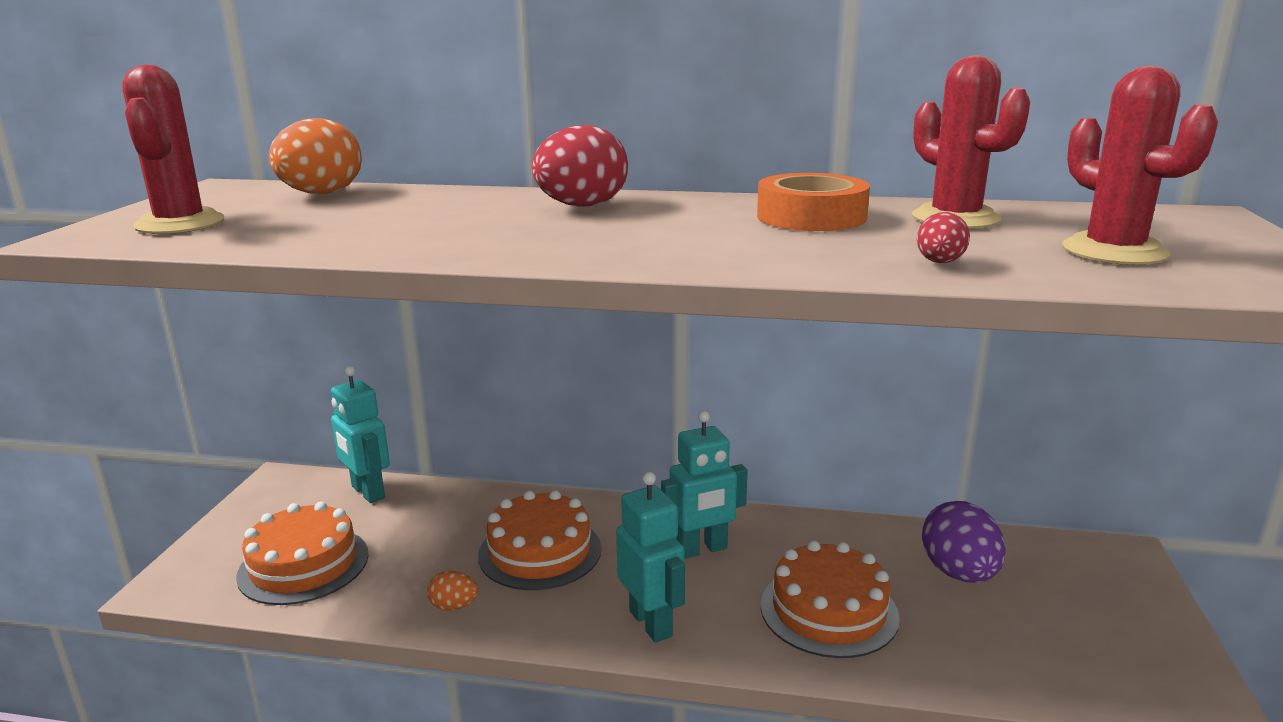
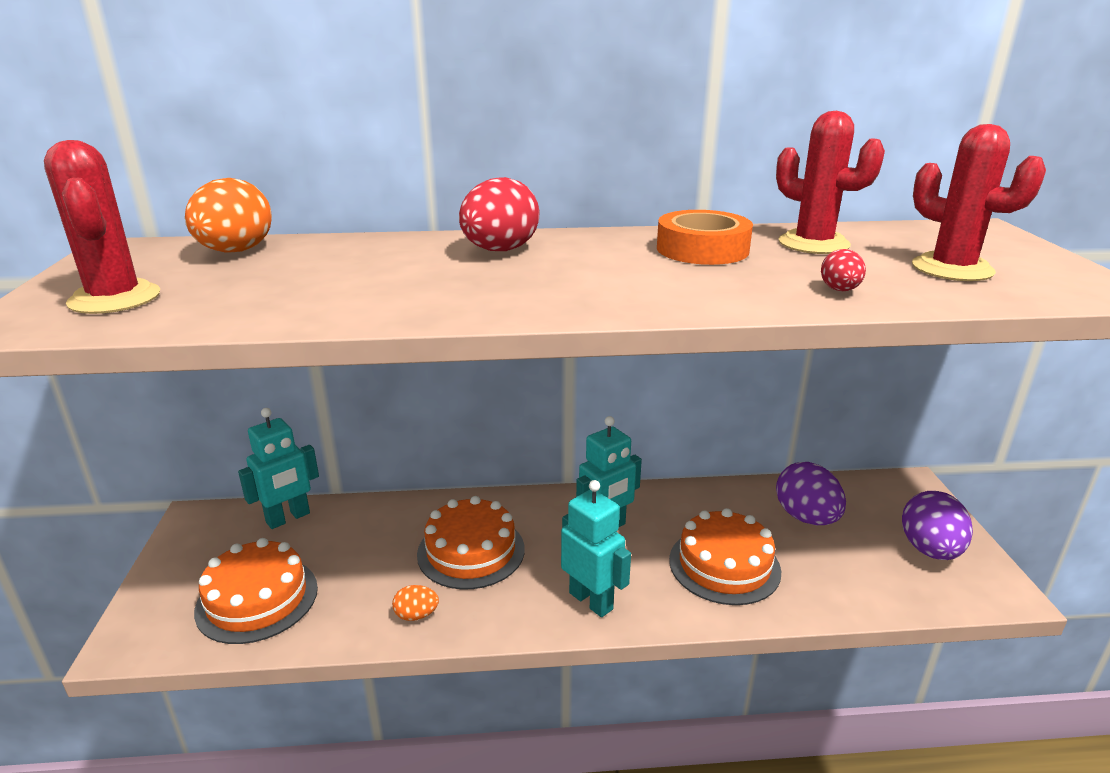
camera: 15 degrees left, 5 degrees up
(367, 492) = (288, 518): turquoise robot -> turquoise robot turned 75 degrees counterclockwise
(1114, 635) = (929, 550): none -> purple egg

